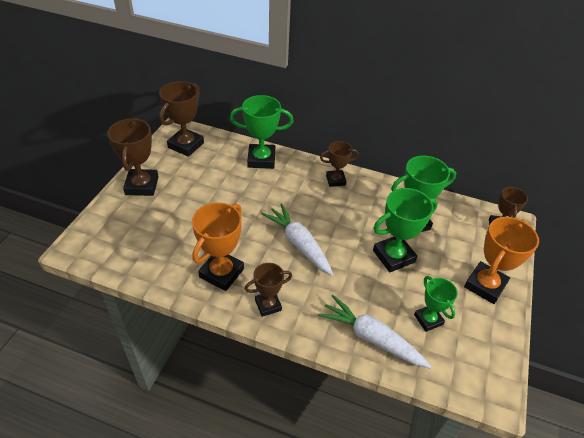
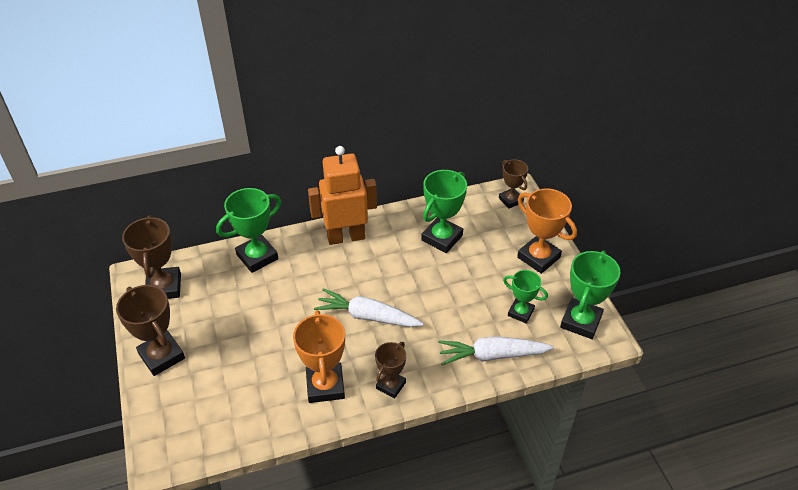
camera: 35 degrees left, 0 degrees up
(335, 180) = (346, 237): brown trophy -> orange robot
(393, 256) = (453, 277): green trophy -> green trophy (581, 321)
(485, 285) = (538, 257): orange trophy -> orange trophy turned 45 degrees counterclockwise

